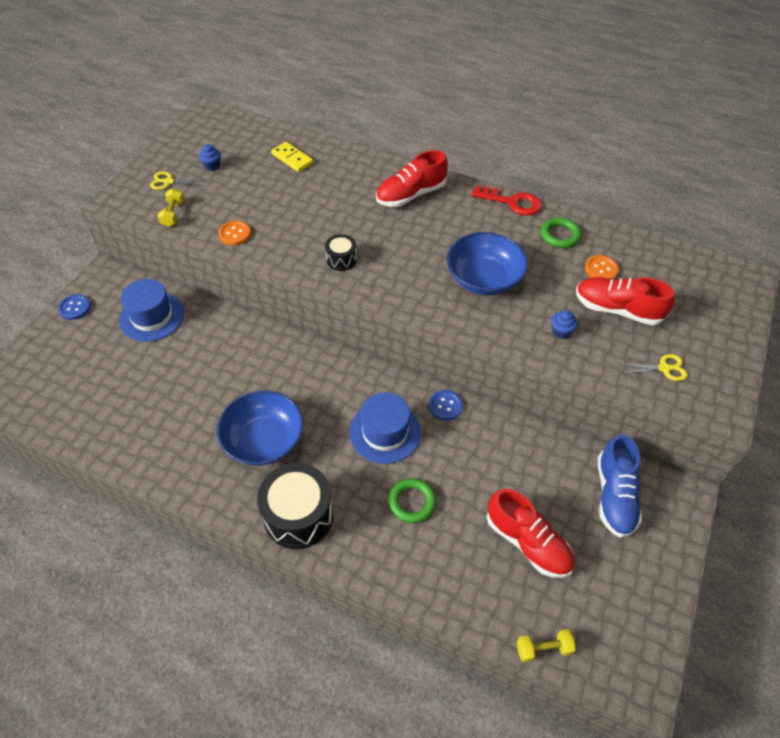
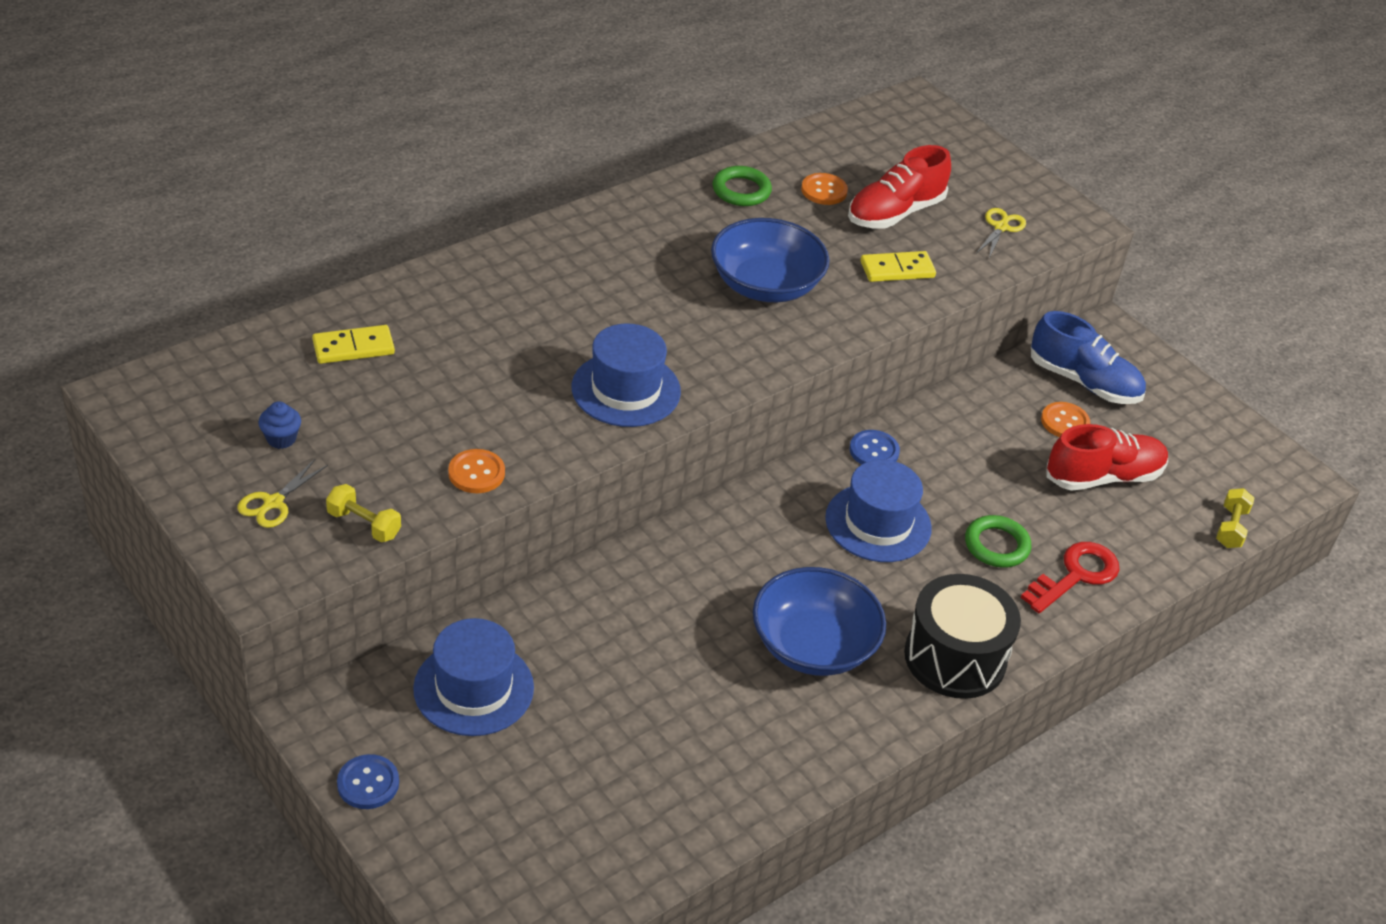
camera: 65 degrees left, 10 degrees down
(341, 259) = (626, 389): black drum -> blue hat
(411, 195) = (551, 271): red shoe -> none
(512, 202) = (647, 196): red key -> red key (1075, 575)
(561, 332) = (897, 269): blue cupcake -> yellow domino
(562, 499) = (1065, 422): none -> orange button

